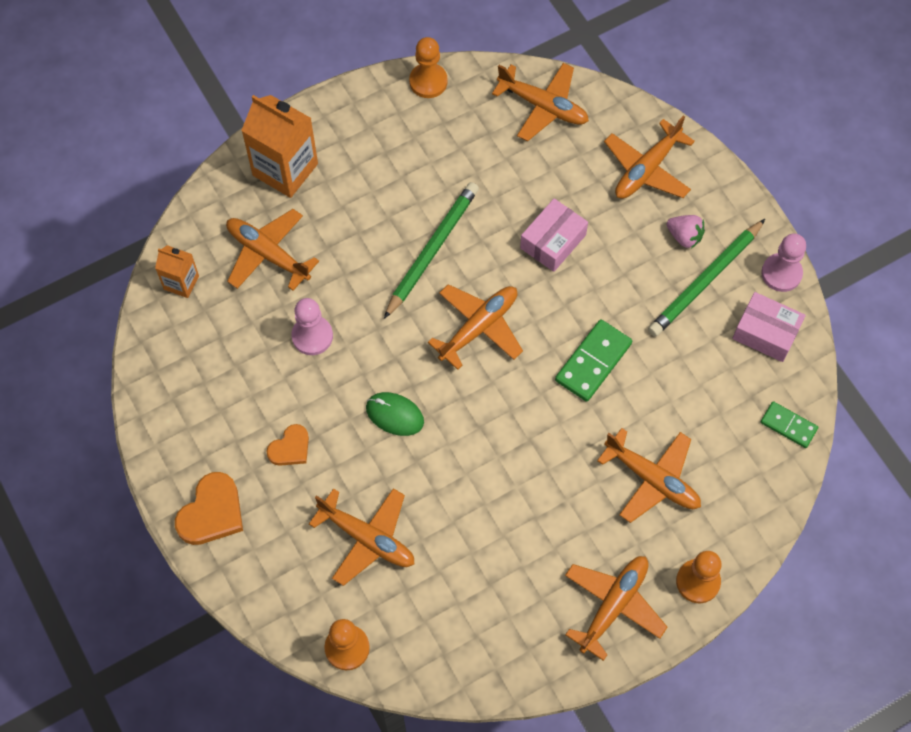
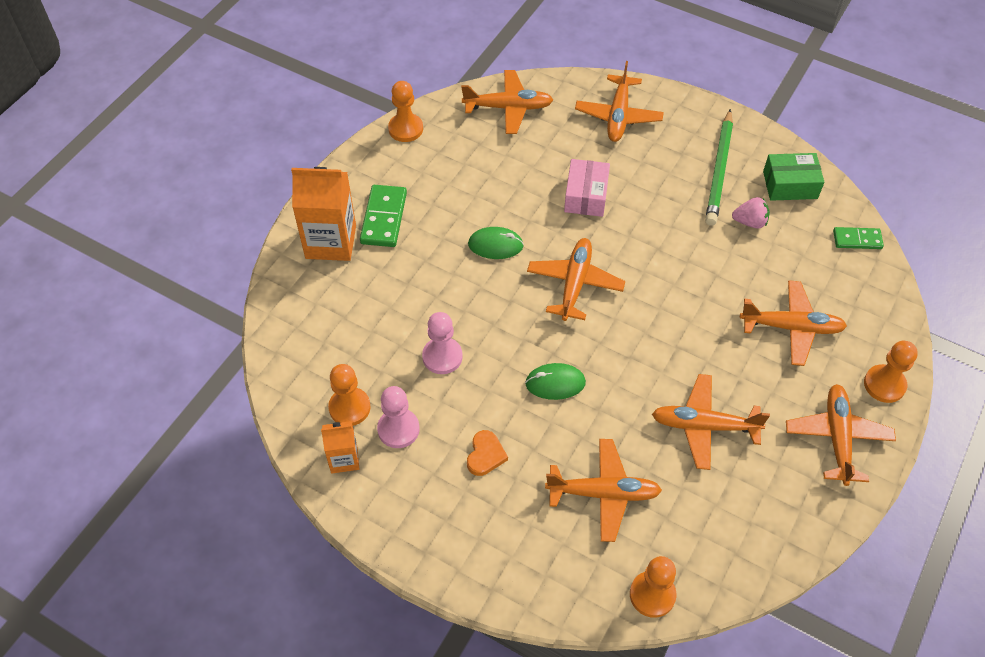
camera: 30 degrees left, 10 degrees down
(181, 282) = (297, 370): orange carton -> orange carton (344, 459)
(204, 342) = (349, 407): none -> orange pawn
(212, 512) = (453, 546): orange heart -> none
(268, 254) = (359, 312): orange plane -> orange plane (704, 426)
(432, 250) = (495, 245): green pencil -> green mouse
(593, 362) = (681, 266): green domino -> green domino (383, 218)
(684, 237) = (681, 148): pink strawberry -> pink strawberry (750, 222)
(766, 333) = (790, 185): pink box -> green box
(781, 273) = (768, 141): pink pawn -> pink pawn (398, 429)

